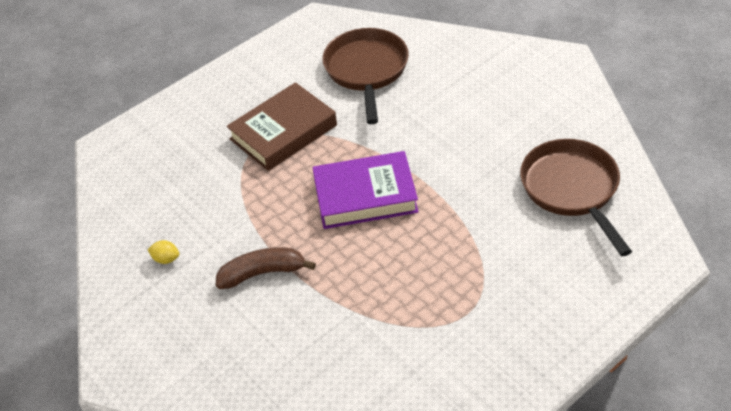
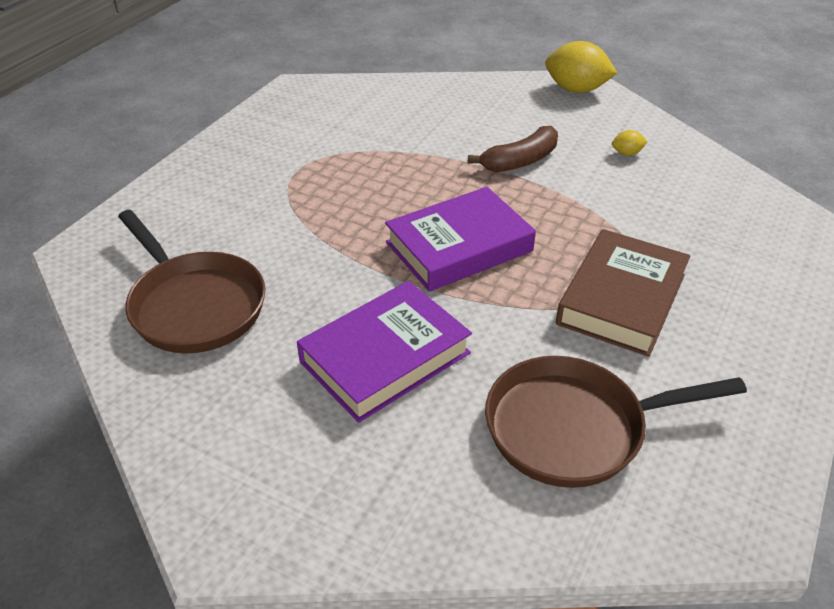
camera: 155 degrees right, 5 degrees down
(133, 365) = (576, 89): none -> yellow lemon
(366, 70) = (574, 428): brown pan -> brown pan turned 105 degrees clockwise
(452, 127) = (385, 357): none -> purple book

